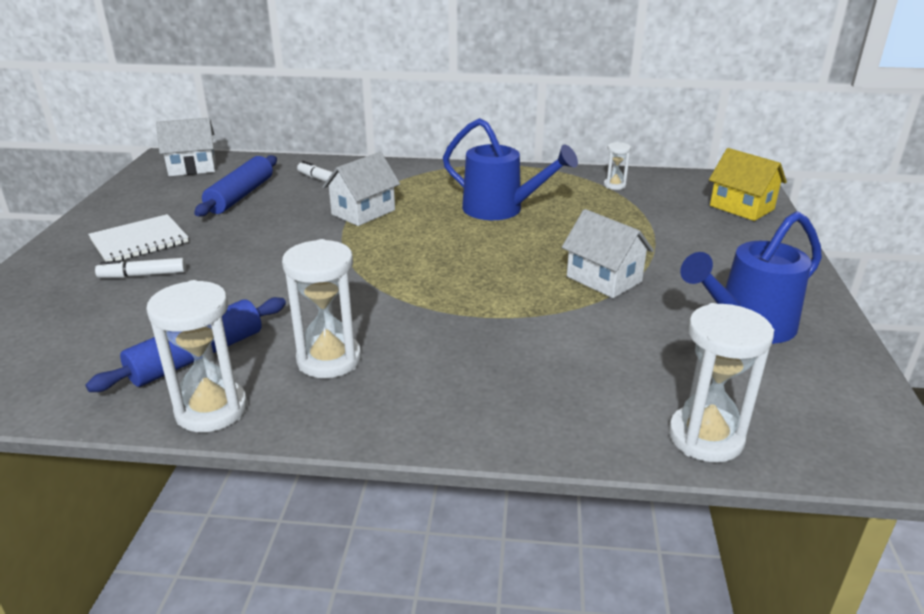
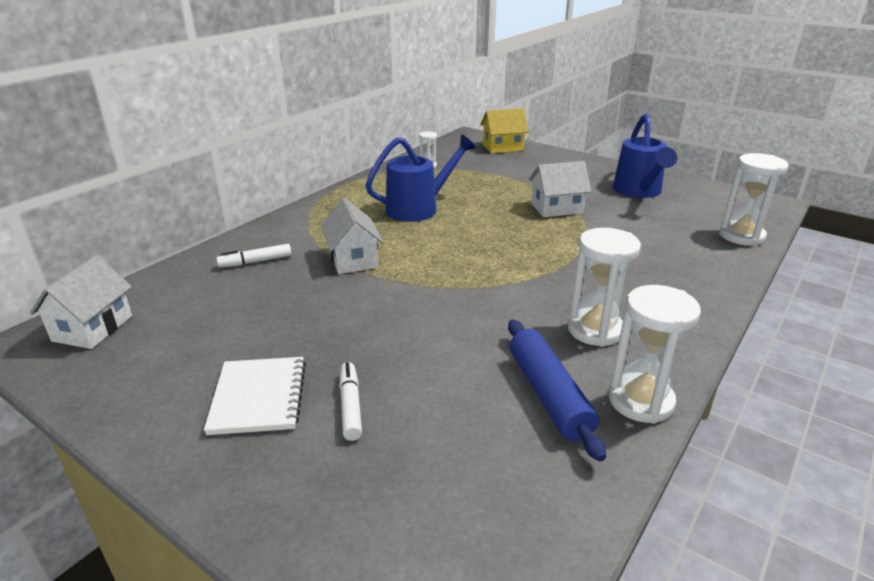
camera: 60 degrees left, 0 degrees up
(143, 275) = (350, 406): white marker -> white marker turned 150 degrees clockwise
(240, 195) = (225, 311): blue rolling pin -> none

